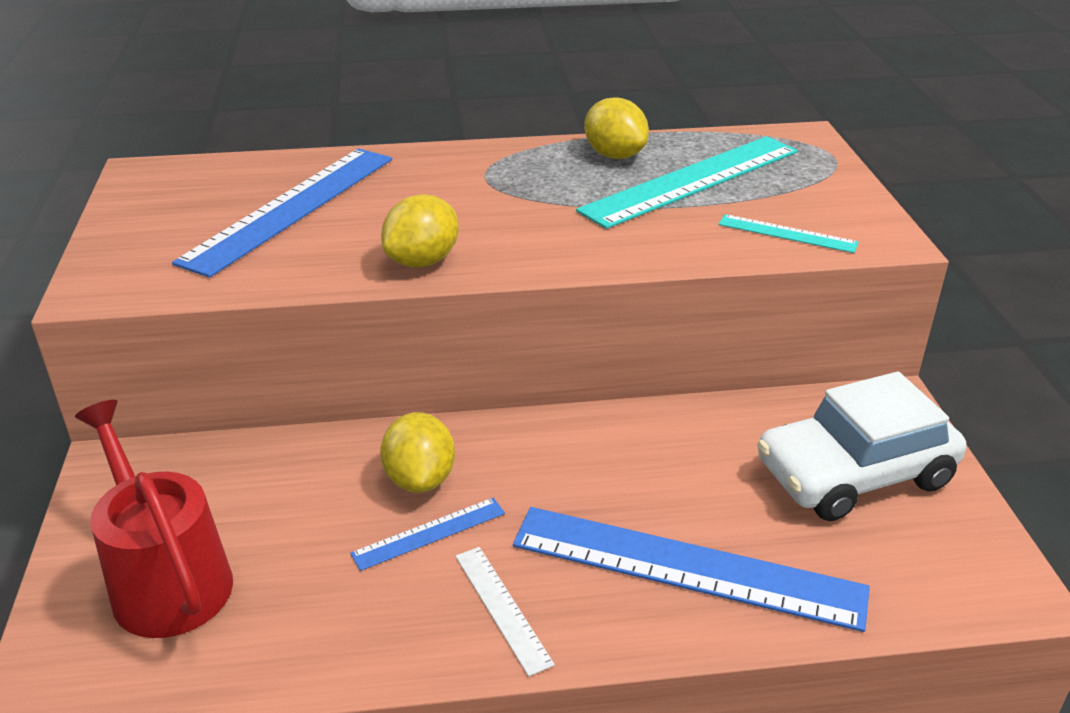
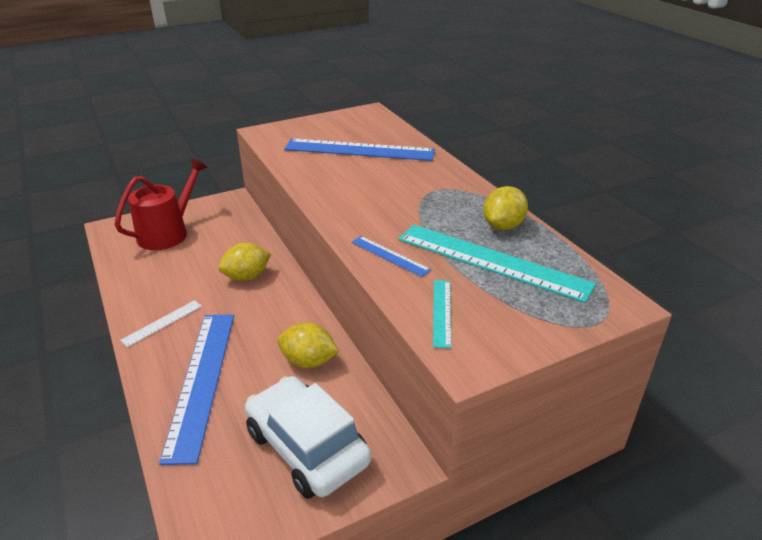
camera: 70 degrees right, 0 degrees up
(422, 261) = (326, 193): yellow lemon -> yellow lemon (308, 361)
(429, 533) = (209, 289): blue ruler -> blue ruler (390, 256)

